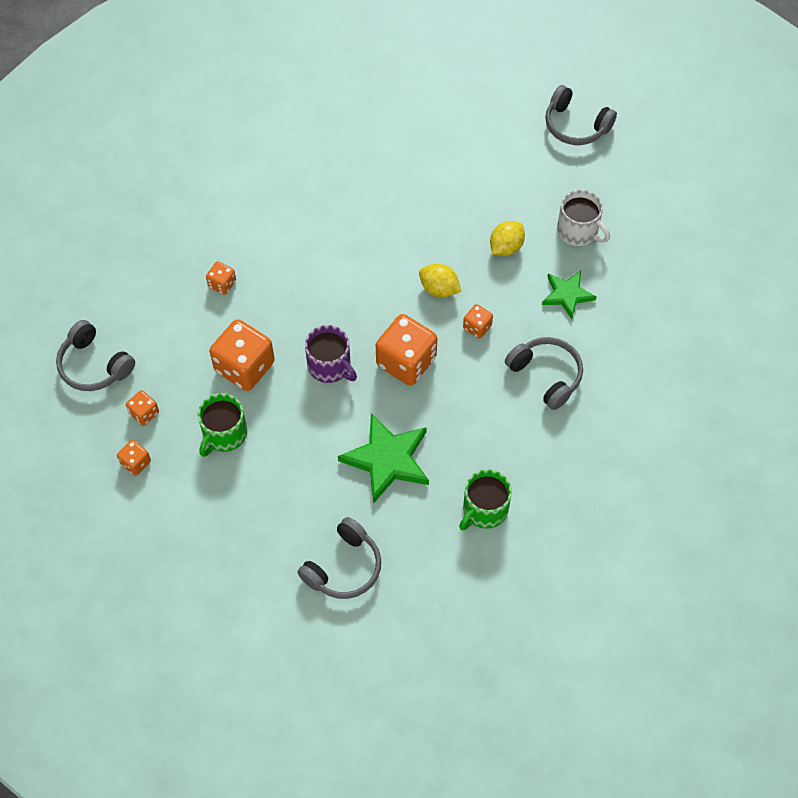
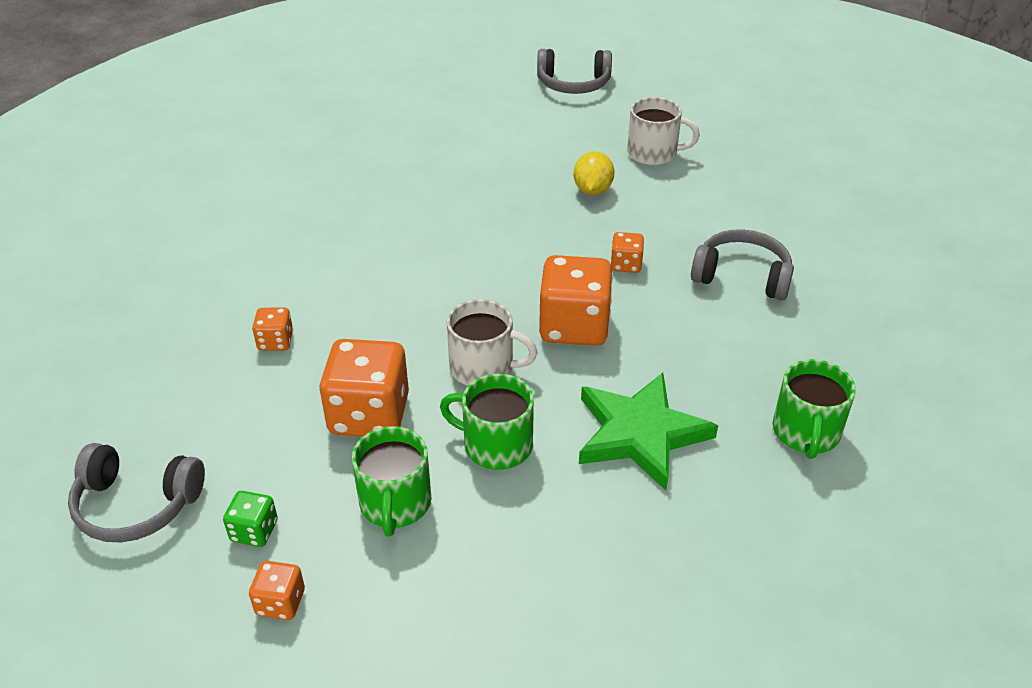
camera: 30 degrees left, 20 degrees down
(144, 413) = (254, 531): orange dice -> green dice
(301, 424) = (496, 445): none -> green mug
(330, 366) = (483, 368): purple mug -> white mug
(344, 567) = (695, 588): grey headphones -> none
(439, 289) = (552, 248): yellow lemon -> none
(567, 295) = (693, 204): green star -> none

